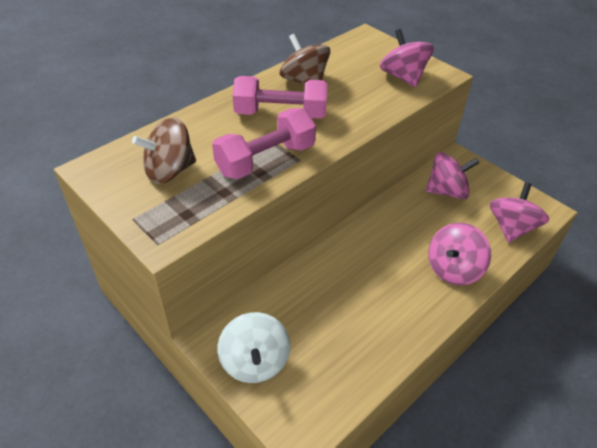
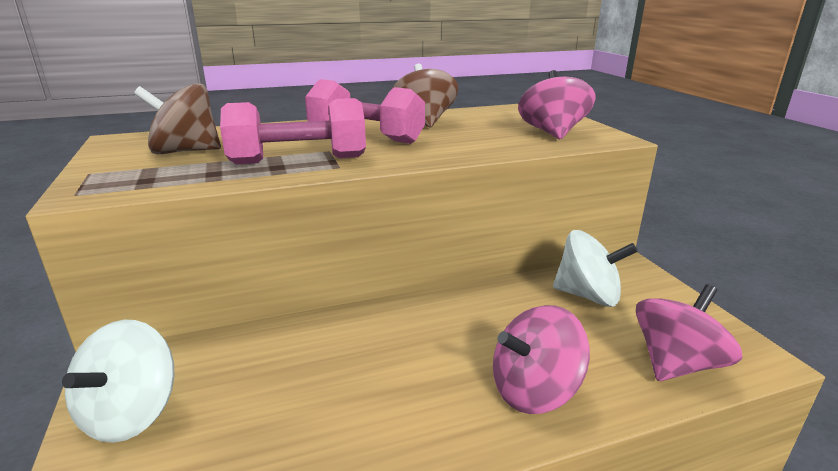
camera: 25 degrees right, 20 degrees down
(447, 191) = (588, 295): pink spinning top -> white spinning top

